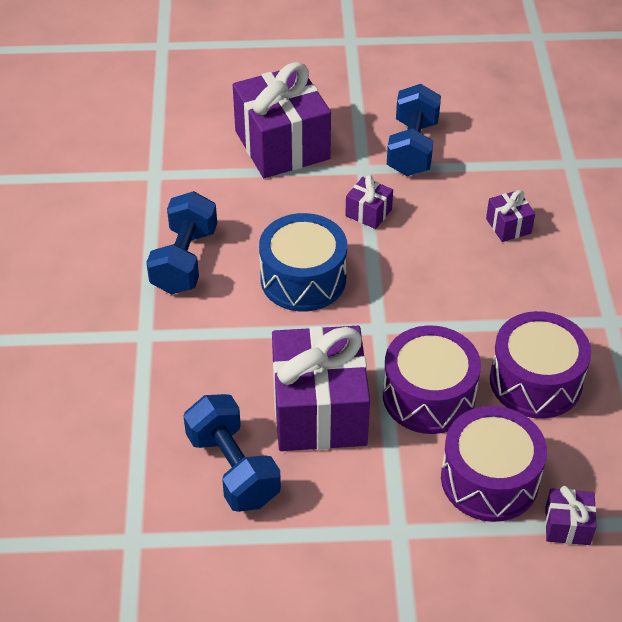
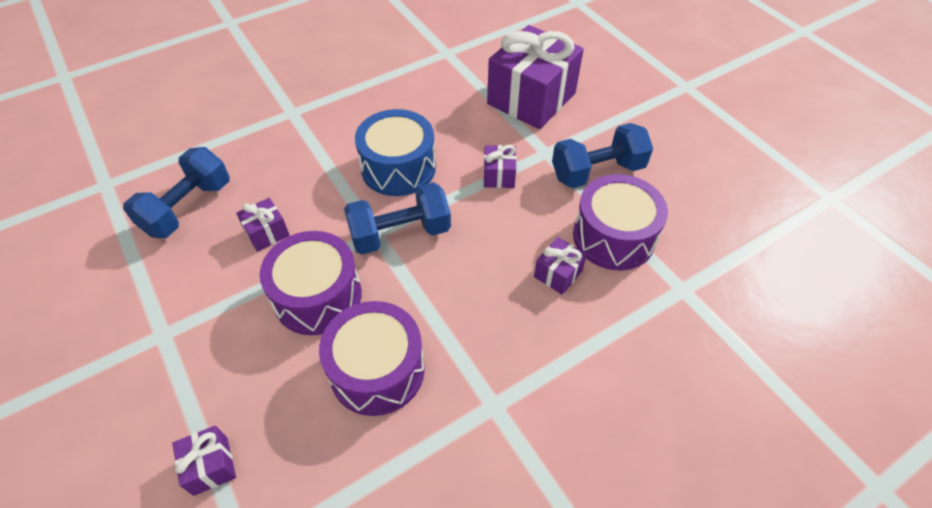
camera: 60 degrees right, 5 degrees up
(184, 260) = (374, 100): blue dumbbell -> blue dumbbell (400, 233)
(319, 410) = (267, 233): purple gift -> purple gift, size x0.43
(489, 479) = (242, 378): purple drum -> purple drum (613, 236)

